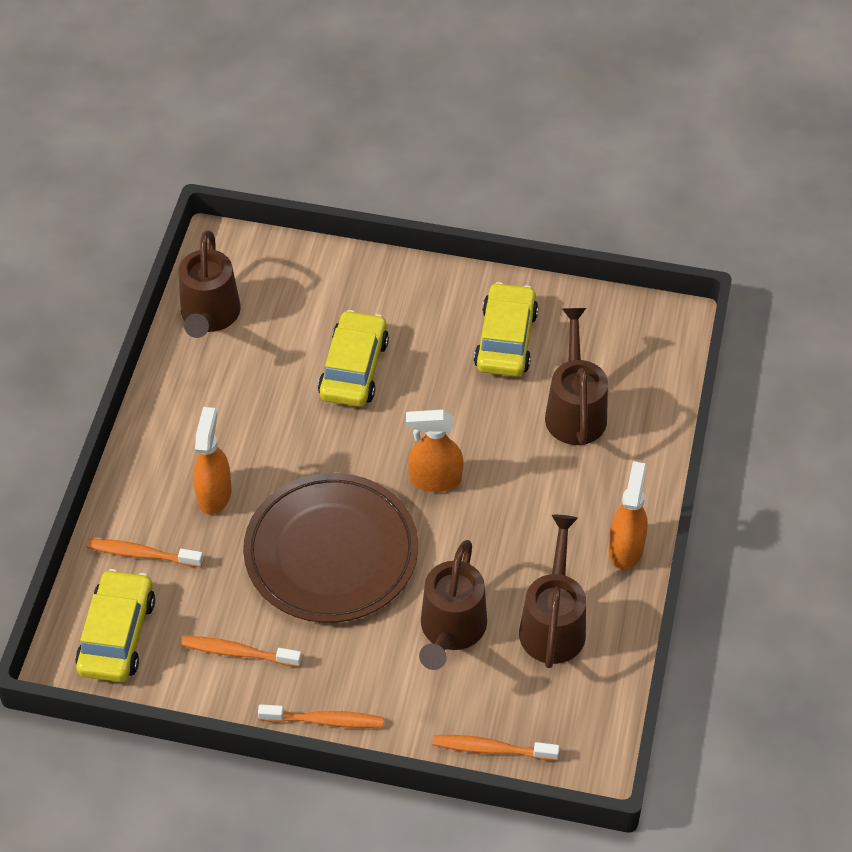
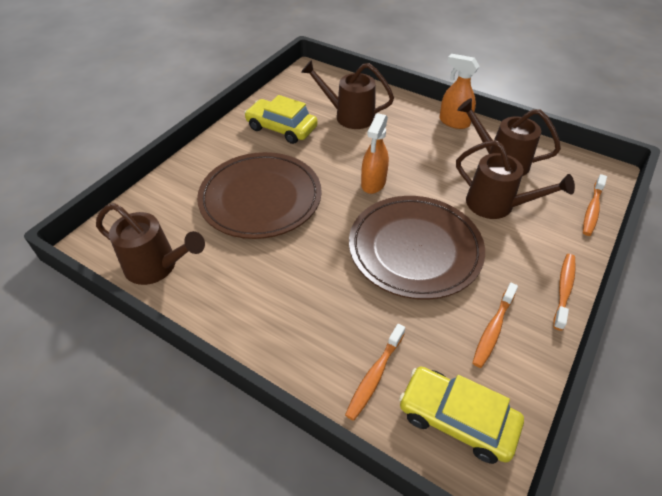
camera: 70 degrees left, 5 degrees down
(214, 494) = (333, 307): orange spray bottle -> none
(353, 368) = (260, 198): yellow car -> brown plate

